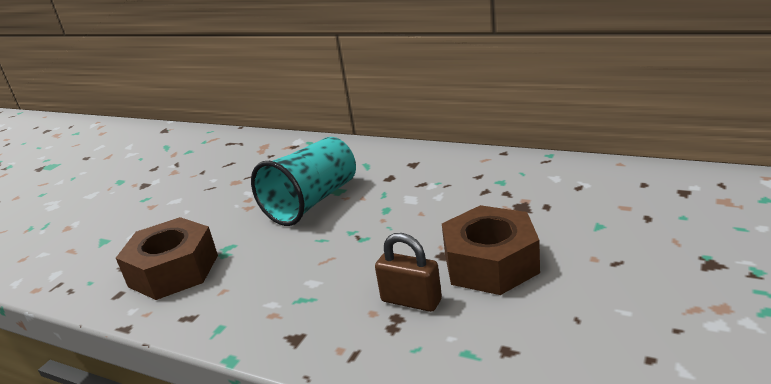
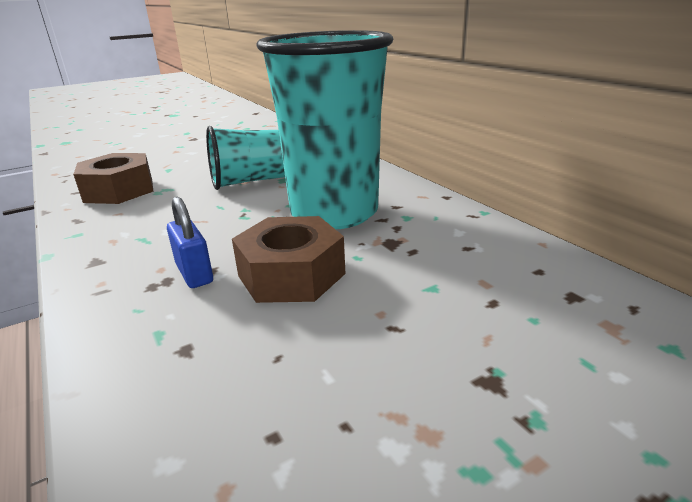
camera: 30 degrees right, 0 degrees up
(411, 301) = (194, 273): brown padlock -> blue padlock
(439, 202) = (334, 213): none -> turquoise cup

